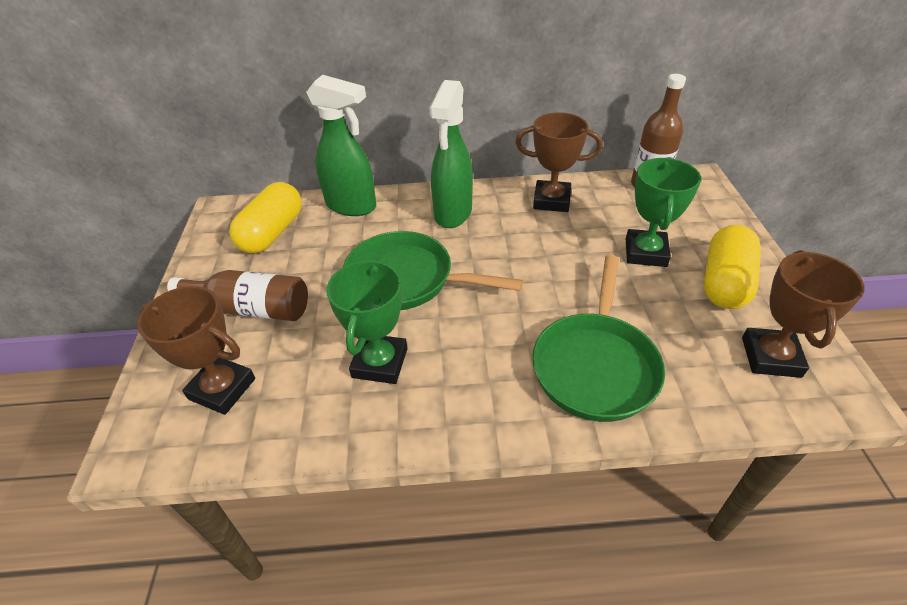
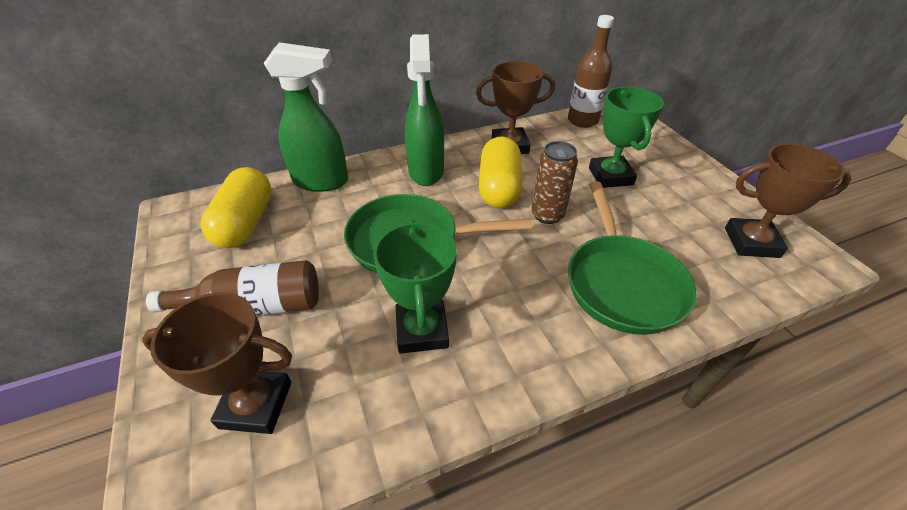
camera: 20 degrees left, 0 degrees up
(553, 280) = (547, 215): none -> brown can
(724, 282) = (684, 189): yellow capsule -> yellow capsule (499, 187)
(770, 357) = (751, 242): brown trophy -> brown trophy turned 75 degrees counterclockwise

